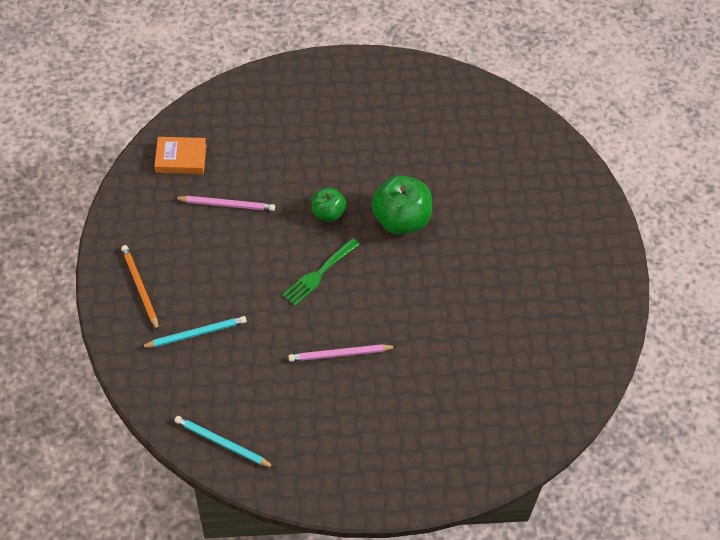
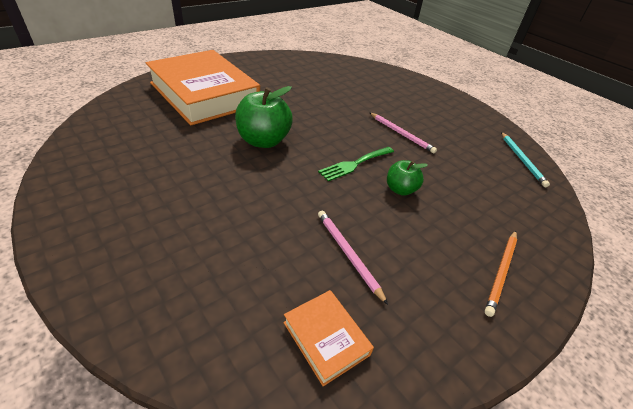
camera: 125 degrees left, 15 degrees down
(196, 333) = (482, 209): turquoise pencil -> none
(319, 274) = (355, 164): green fork -> green fork turned 135 degrees clockwise
(328, 213) = (292, 180): green apple -> green apple (400, 189)
(525, 207) = (204, 94): none -> orange book

